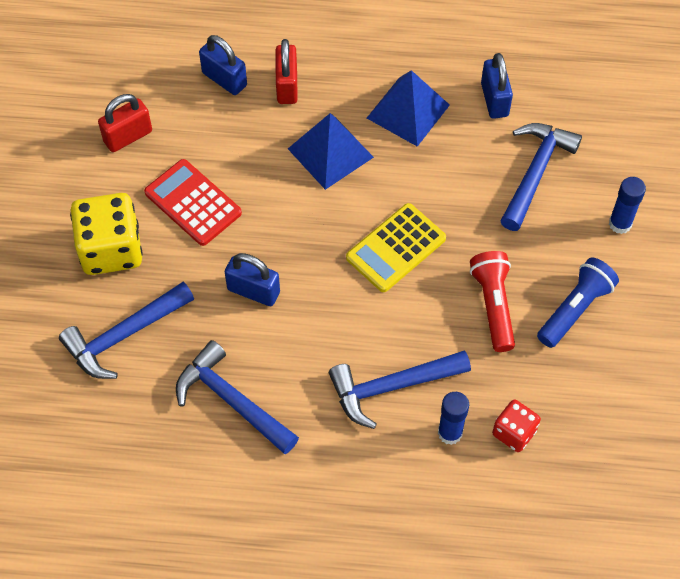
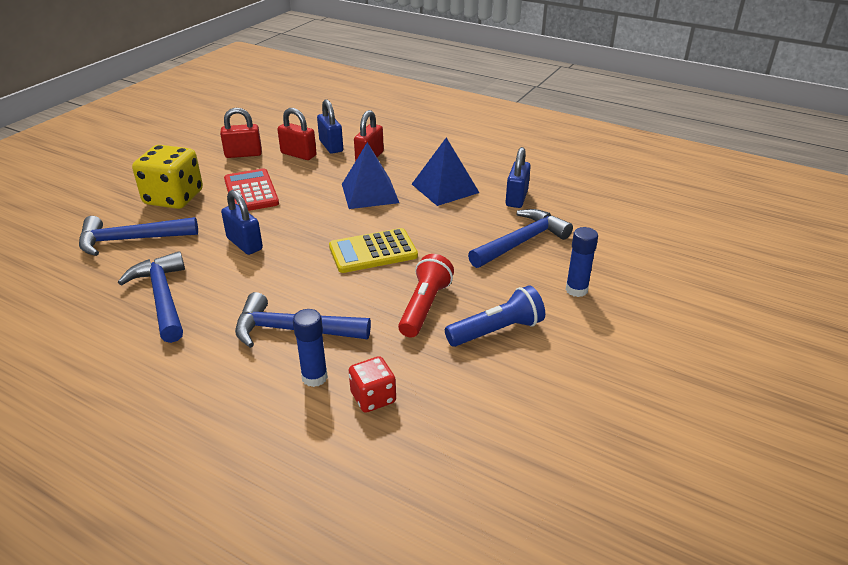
camera: 25 degrees right, 25 degrees down
(196, 111) = (298, 154): none -> red padlock

